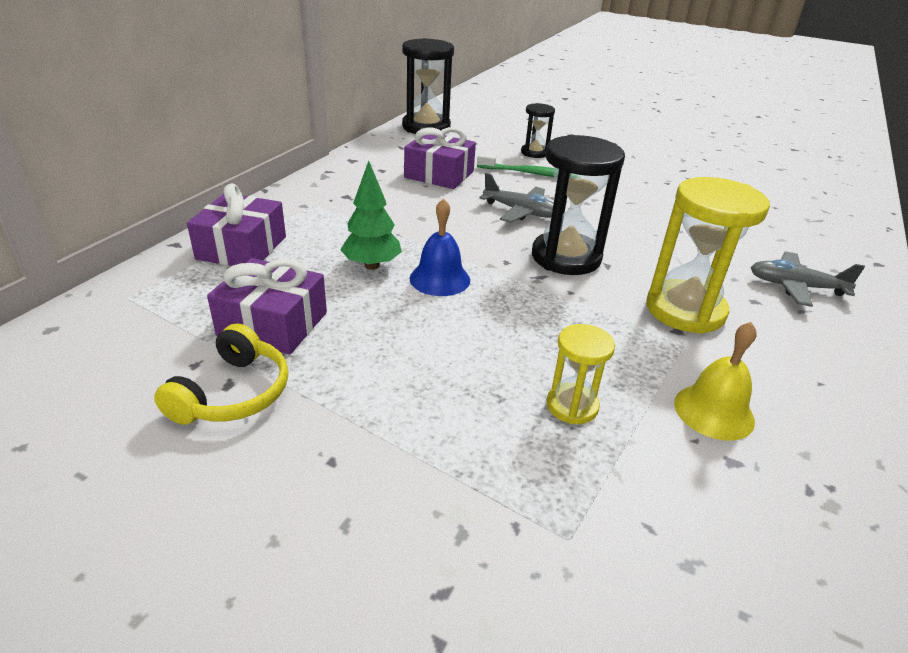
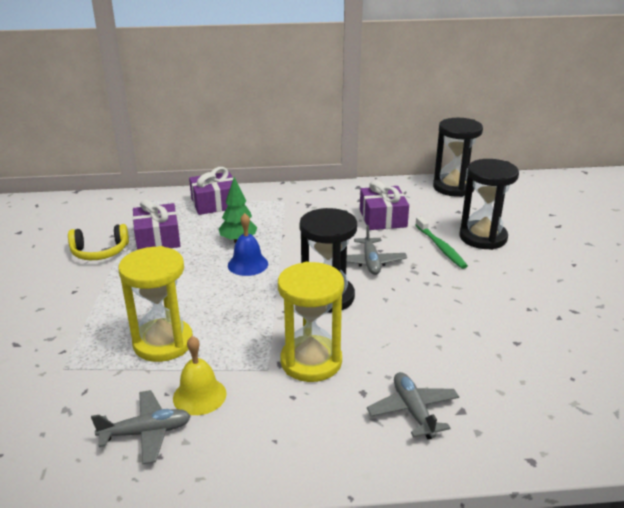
camera: 60 degrees right, 5 degrees down
(534, 153) = (483, 237): black hourglass -> black hourglass, size x1.85
(572, 406) = (163, 343): yellow hourglass -> yellow hourglass, size x1.85
(778, 485) = (146, 432): none -> grey plane

